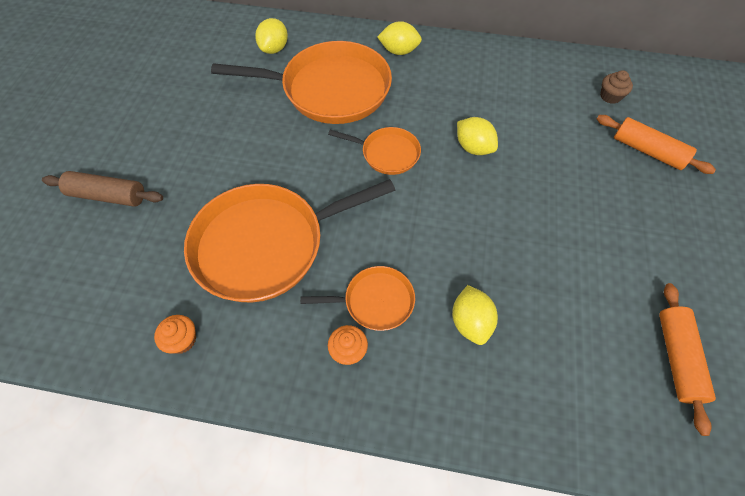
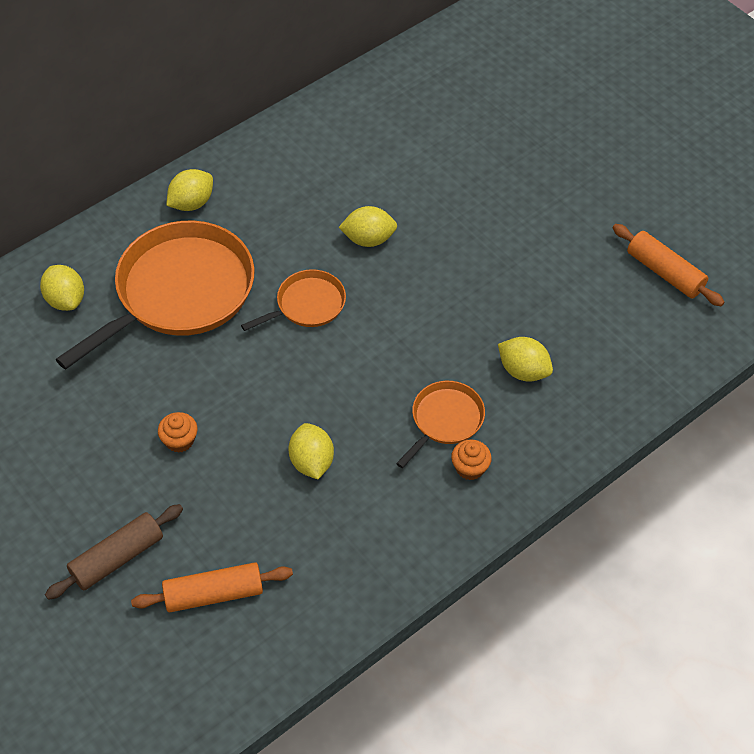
camera: 50 degrees left, 5 degrees down
(182, 340) = (347, 580): orange cupcake -> orange cupcake (179, 440)
(265, 245) = (311, 462): orange pan -> yellow lemon
(610, 96) = (419, 102): brown cupcake -> none
(647, 151) = (496, 130): orange rolling pin -> orange rolling pin (214, 594)

